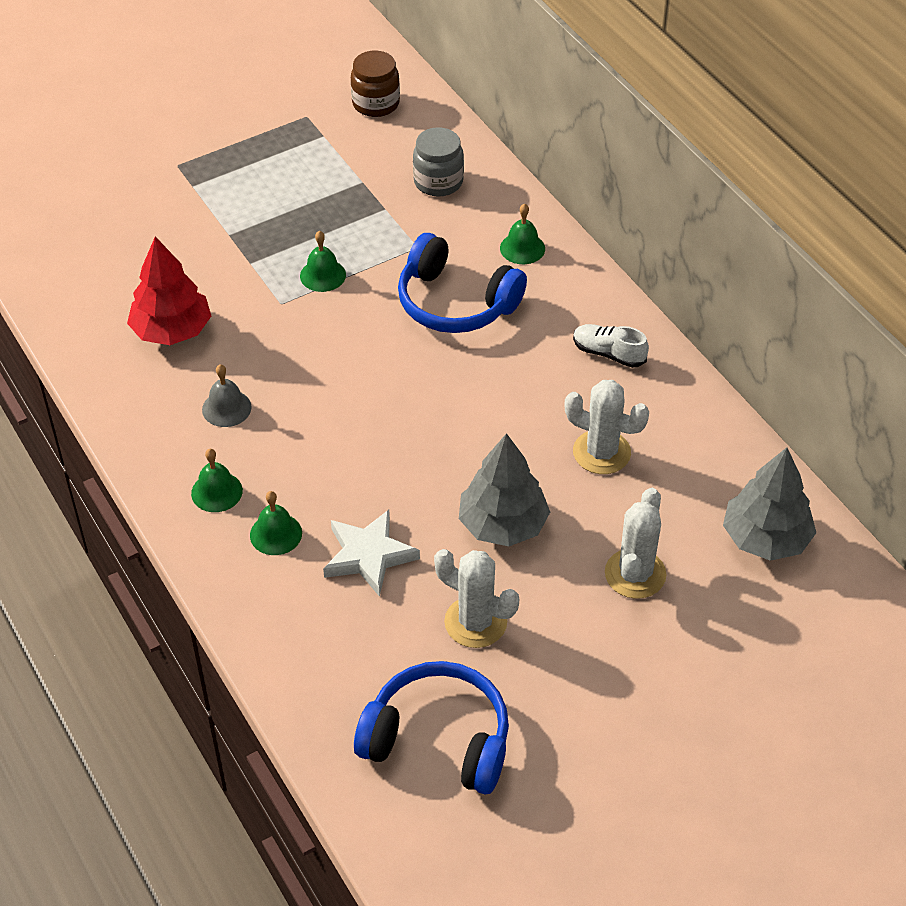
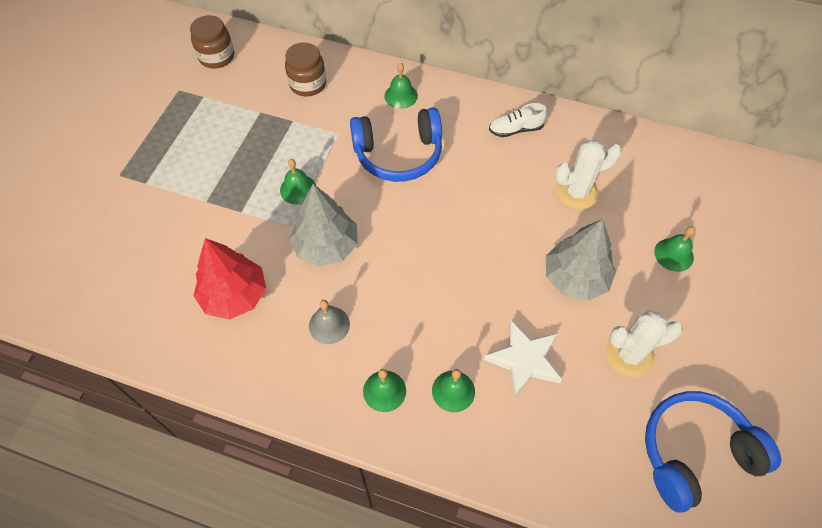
camera: 40 degrees left, 10 degrees up
(438, 182) = (308, 84): grey jar -> brown jar
(635, 574) = (673, 254): white cactus -> green bell
(765, 538) = (708, 183): grey tree -> grey tree (326, 246)

